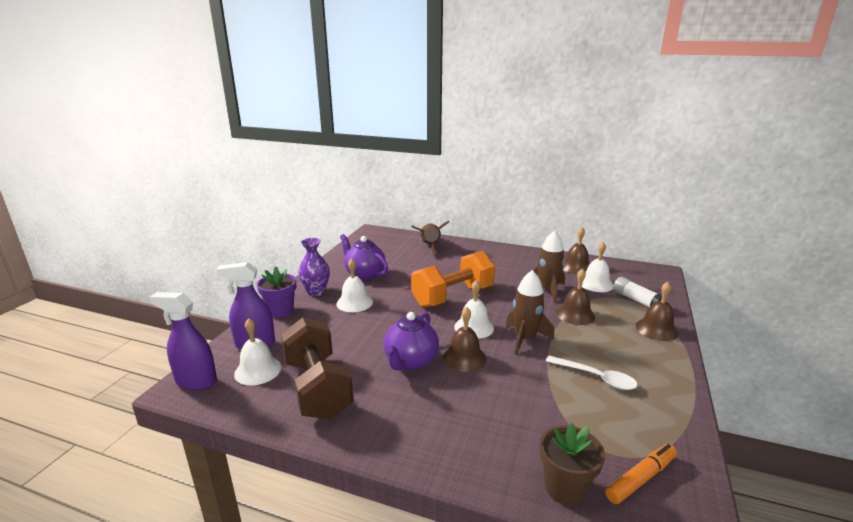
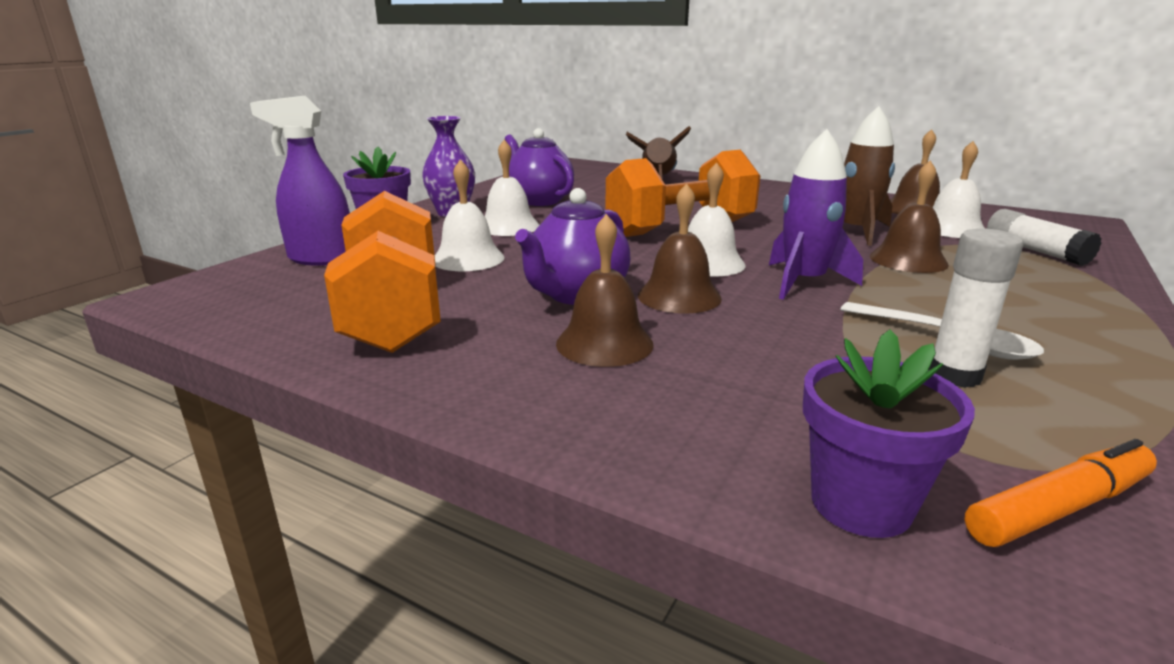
camera: 10 degrees right, 0 degrees up
(196, 381) = (199, 291): purple spray bottle -> none
(258, 370) = (306, 286): white bell -> white bell (468, 258)
(317, 388) = (394, 313): brown dumbbell -> orange dumbbell
(525, 339) = (803, 282): brown rocket -> purple rocket
(565, 488) = (861, 504): brown flower pot -> purple flower pot
(599, 402) = (954, 375): none -> white glue stick
(656, 329) = (1080, 287): brown bell -> brown bell (604, 343)

